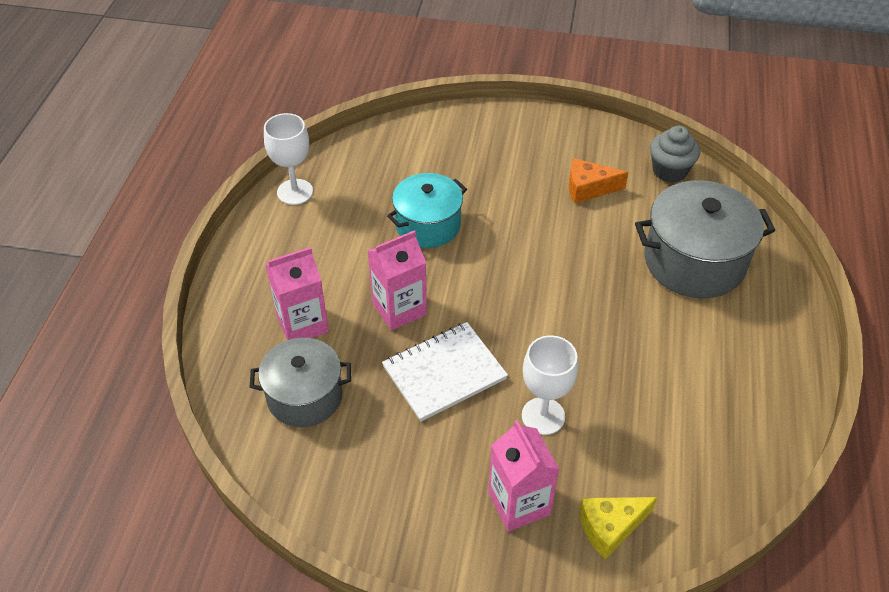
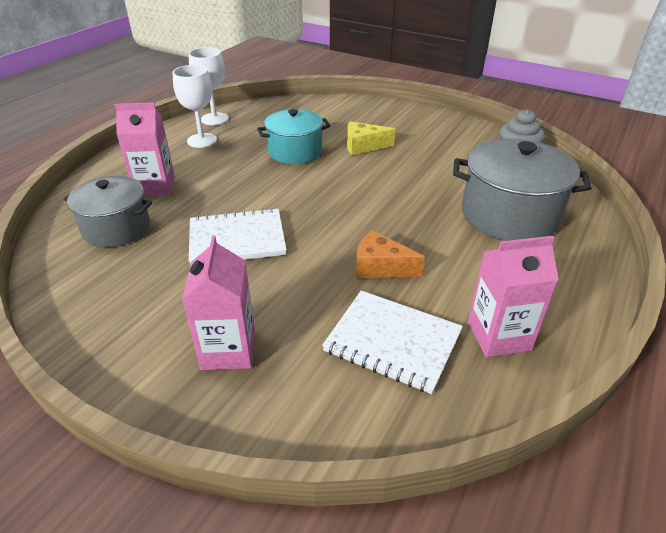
camera: 20 degrees right, 10 degrees down
(399, 309) = (234, 193): pink carton -> pink carton (498, 336)
(543, 416) = (299, 289): white goblet -> white goblet (202, 140)
(588, 188) = (439, 154): orange cheese -> orange cheese (380, 267)
(610, 527) = (303, 398): yellow cheese -> yellow cheese (363, 146)
(655, 448) = (392, 342): none -> white notebook

